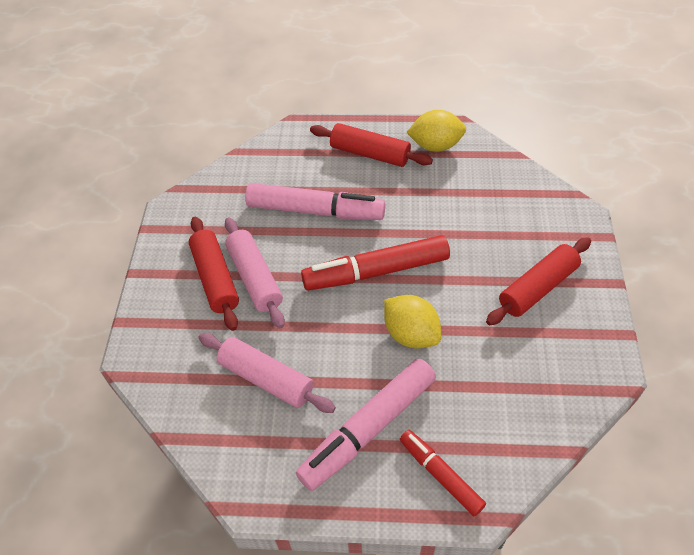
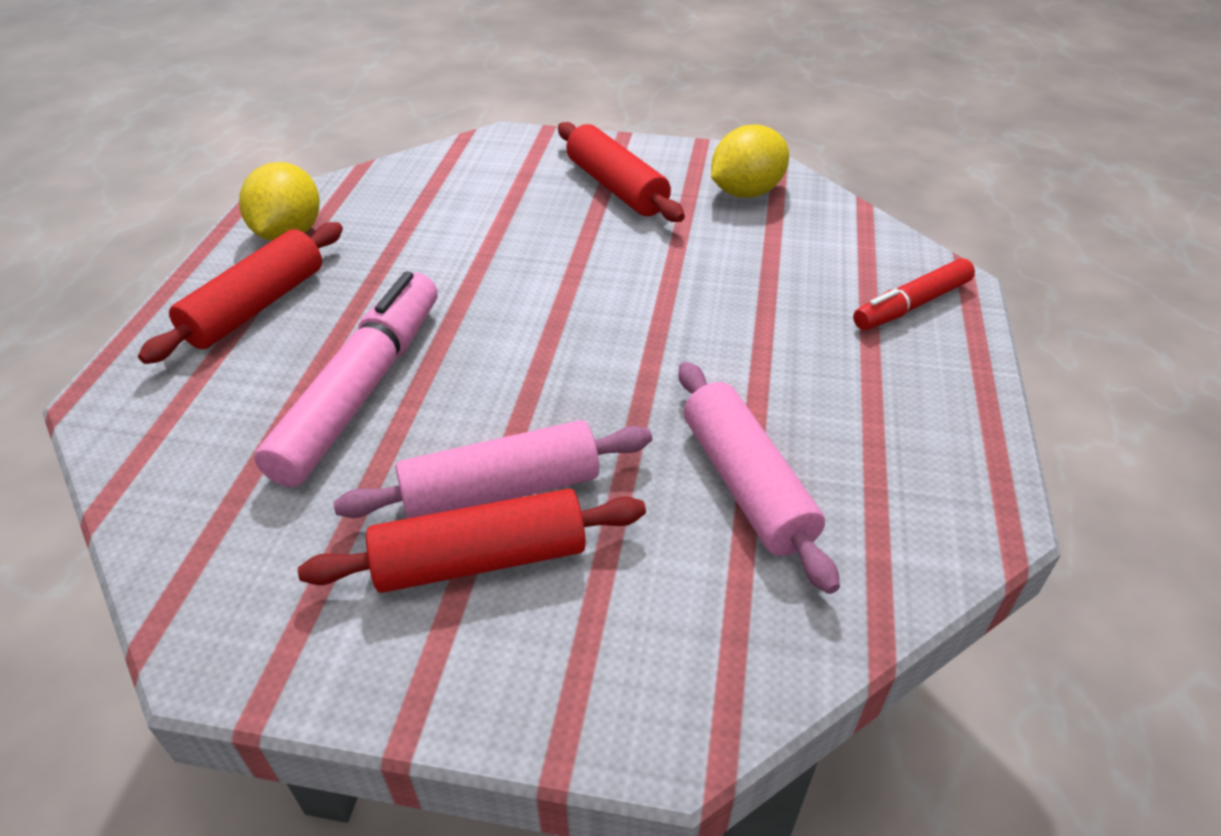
camera: 85 degrees left, 10 degrees down
(266, 379) = (747, 484): pink rolling pin -> pink rolling pin turned 60 degrees counterclockwise
(368, 428) = (843, 366): pink marker -> none
(376, 271) = (539, 327): red marker -> none
(411, 334) = (674, 304): yellow lemon -> yellow lemon (746, 192)

